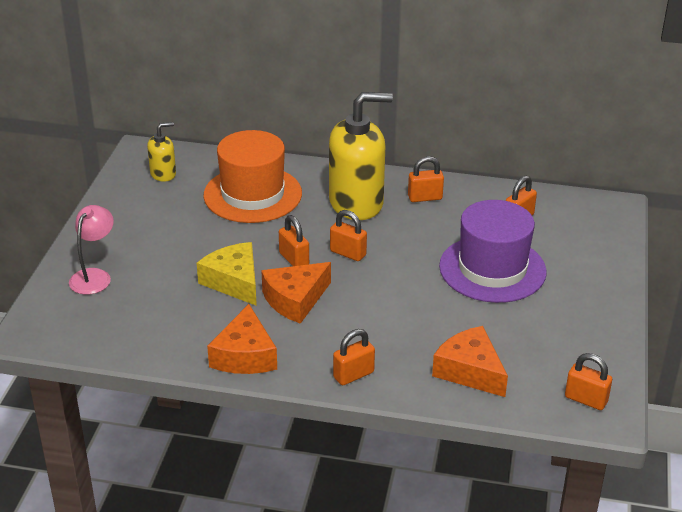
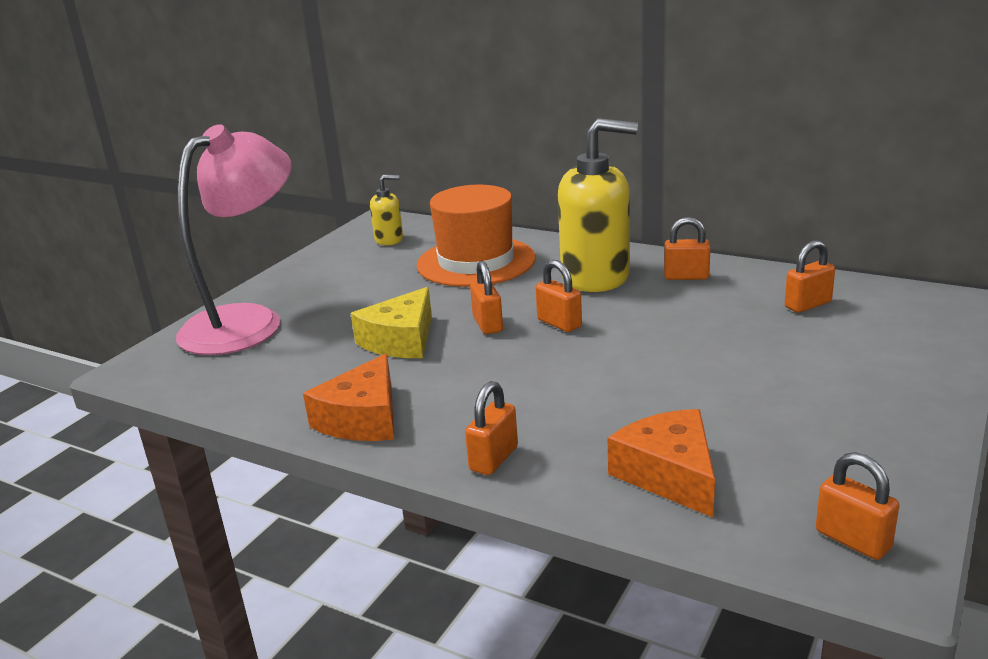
camera: 20 degrees right, 10 degrees down
(94, 276) = (247, 322): pink lamp -> pink lamp, size x2.01
(234, 282) = (401, 340): yellow cheese -> yellow cheese turned 135 degrees counterclockwise
(295, 300) = (464, 365): orange cheese -> none
(353, 375) = (493, 459): orange padlock -> orange padlock turned 45 degrees counterclockwise
(492, 269) = (751, 355): purple hat -> none

